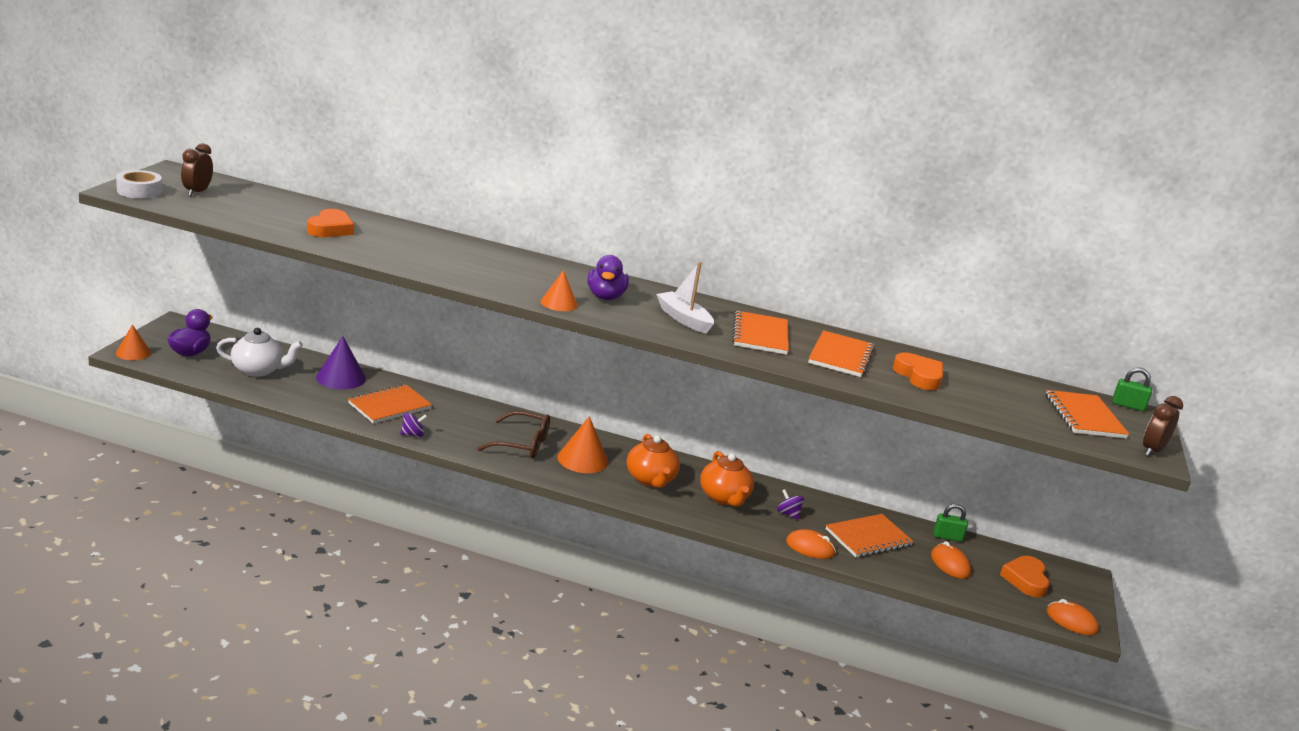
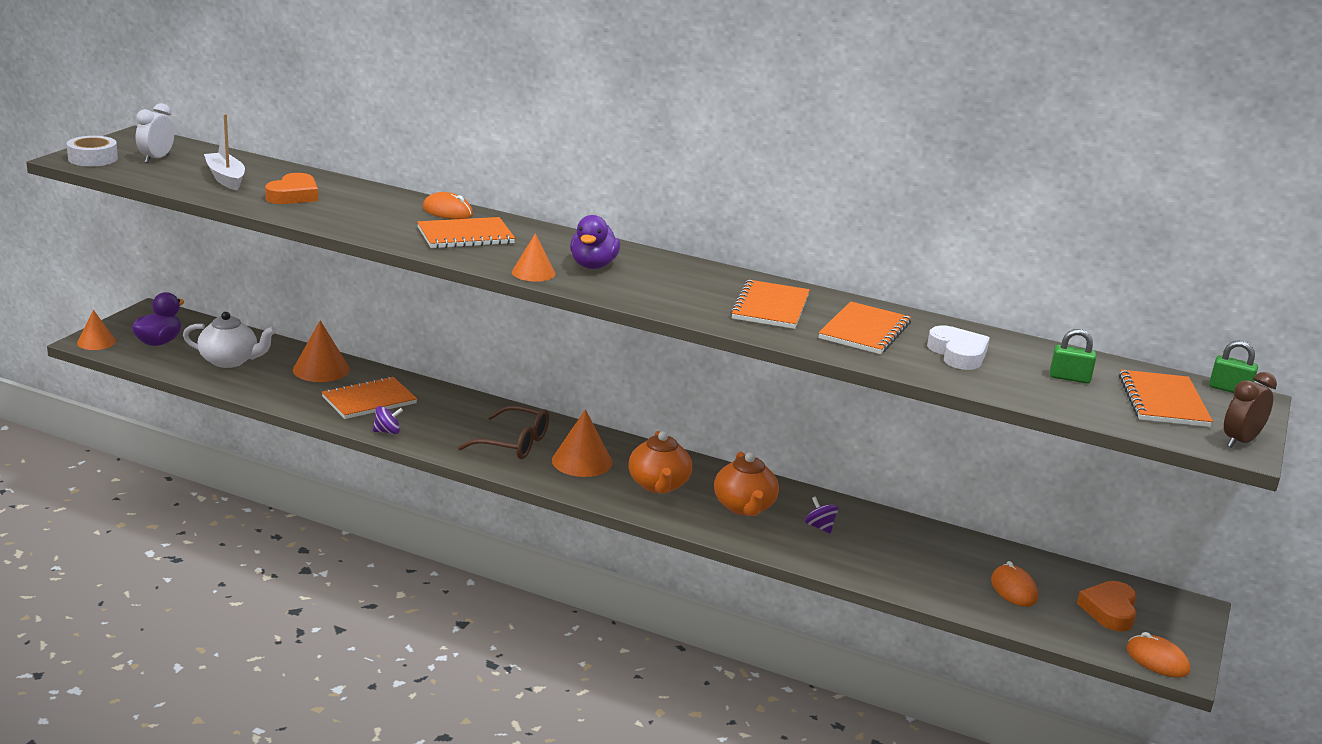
camera: 10 degrees right, 0 degrees up
(197, 192) = (156, 159): brown clock -> white clock
(341, 378) = (321, 369): purple cone -> orange cone
(683, 319) = (680, 290): white boat -> white boat (226, 178)
(810, 547) = (837, 566): orange mouse -> orange mouse (447, 211)
(868, 538) = (915, 556): orange notebook -> orange notebook (465, 236)
(919, 376) = (958, 354): orange heart -> white heart
(947, 537) = (1020, 558): green padlock -> green padlock (1069, 378)

